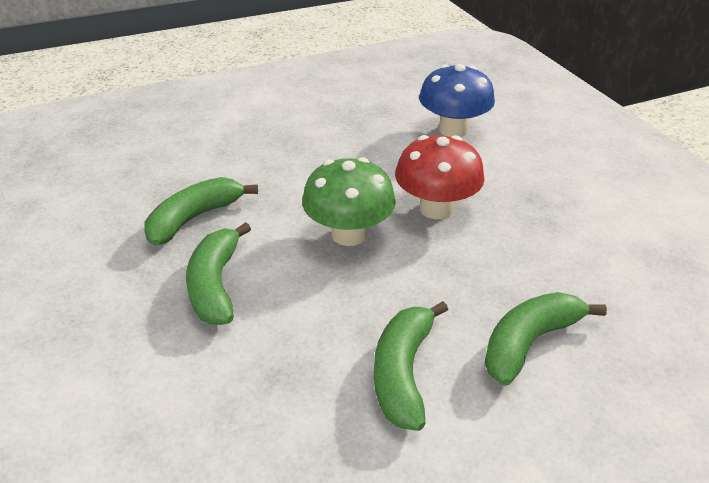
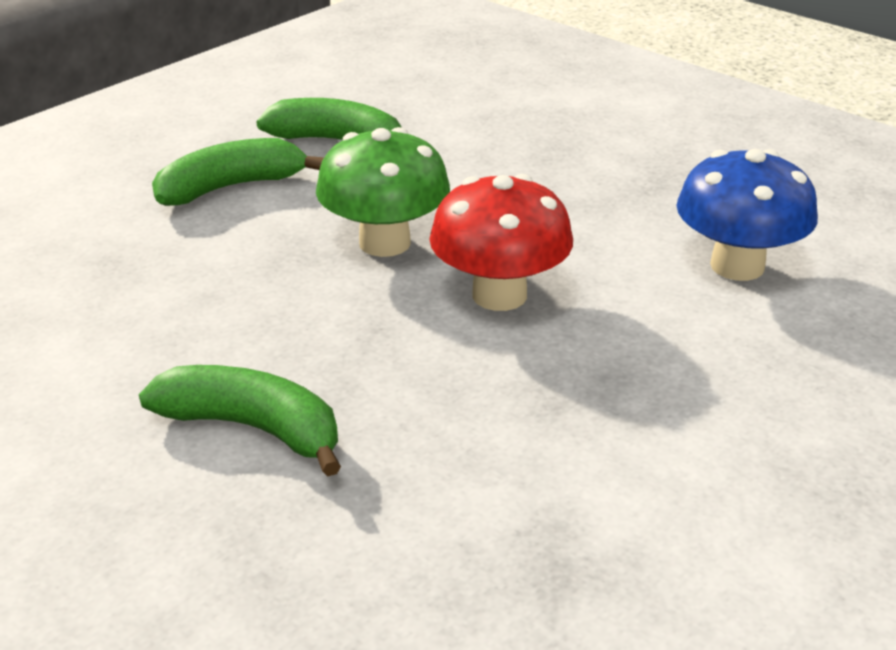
camera: 65 degrees right, 5 degrees down
(403, 372) = (150, 339): green banana -> none

